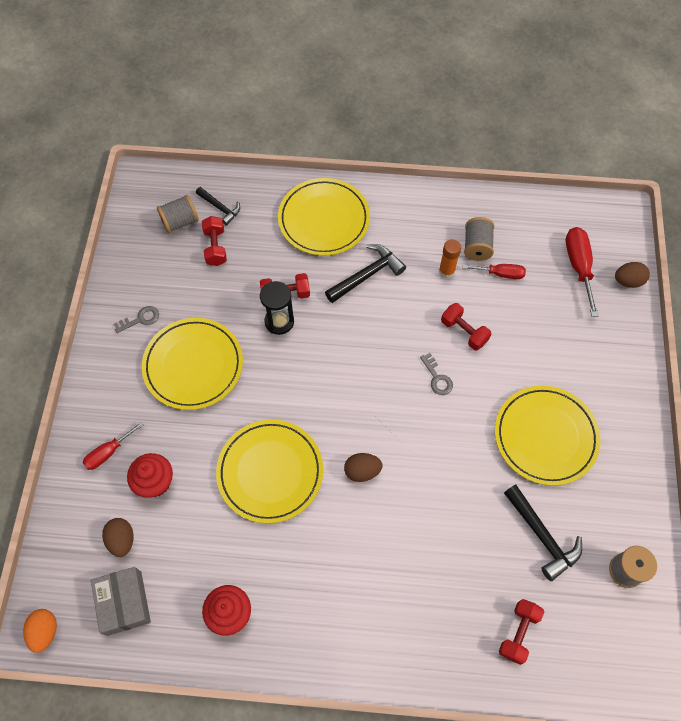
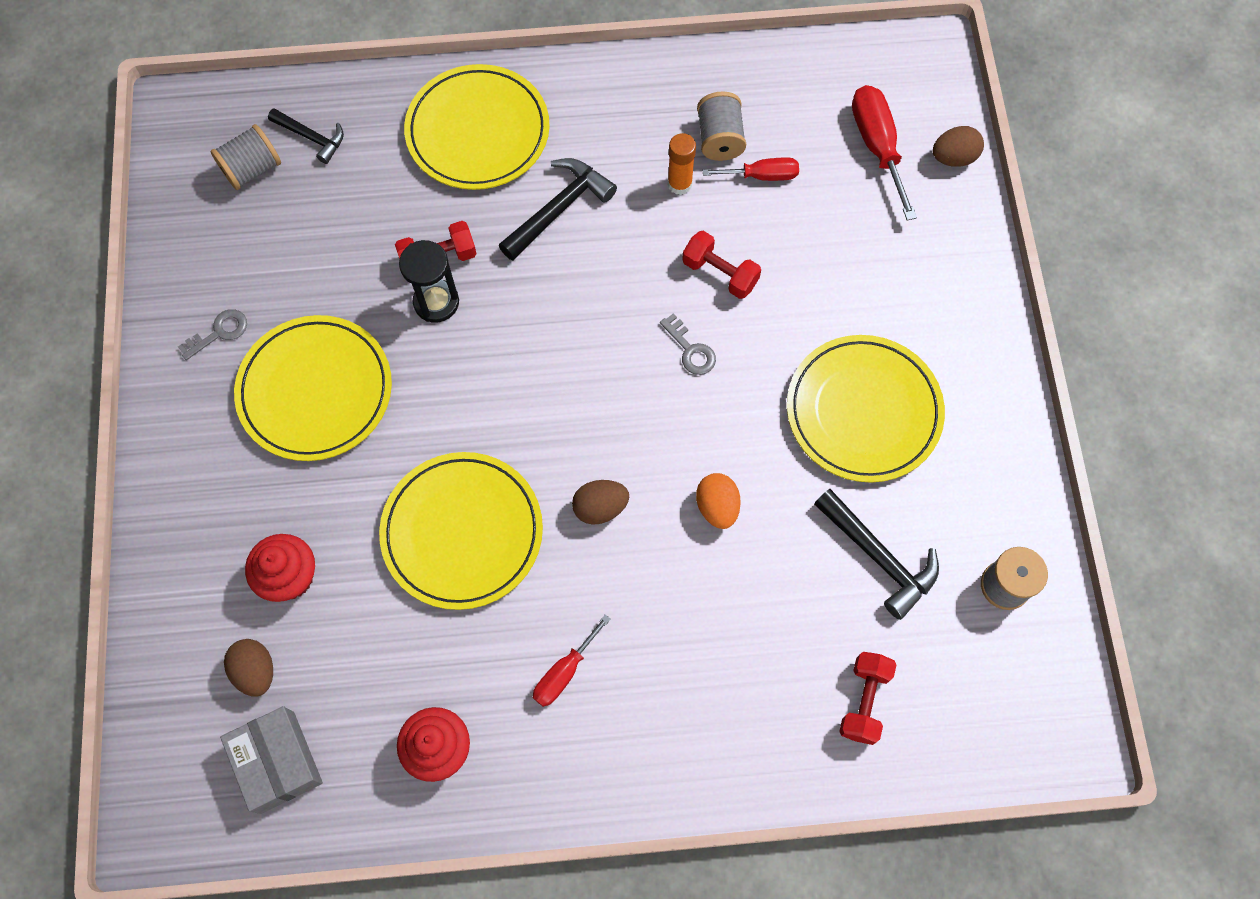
camera: 10 degrees left, 5 degrees up
(45, 631) = (165, 824): orange egg -> orange egg (717, 507)
(108, 452) = (209, 544): red screwdriver -> red screwdriver (564, 672)
(215, 247) = (316, 201): red dumbbell -> none

